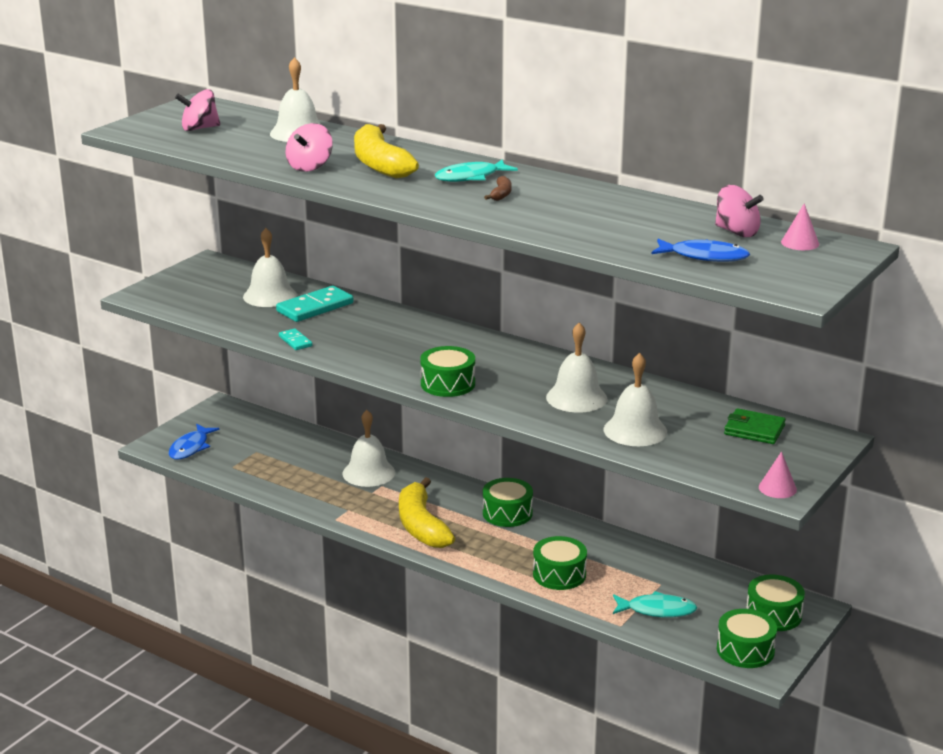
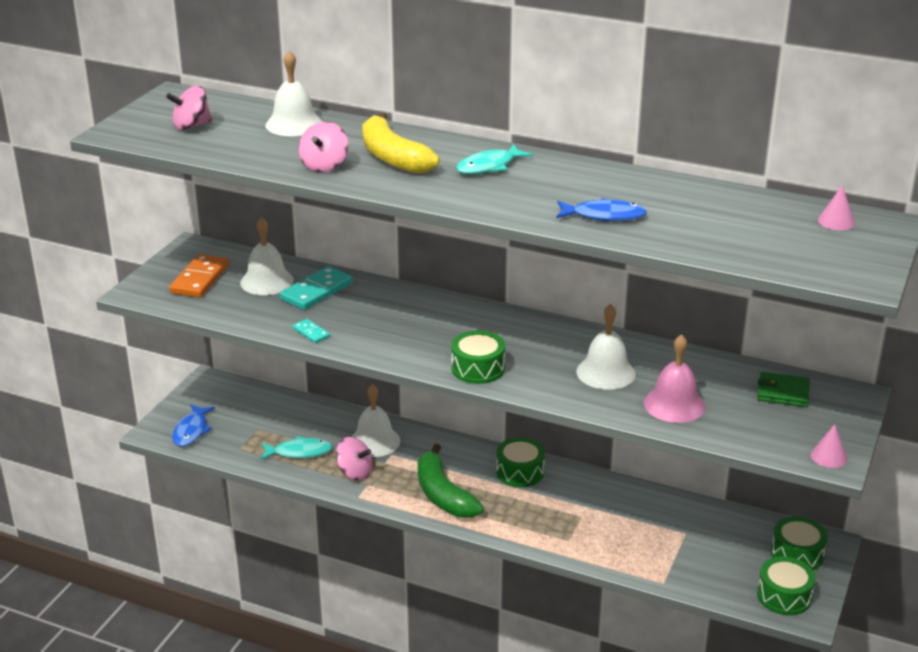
camera: 10 degrees left, 5 degrees up
(206, 289) = (200, 279): none -> orange domino
(421, 526) = (443, 495): yellow banana -> green banana
(501, 194) = (528, 185): brown banana -> none
(559, 574) = (589, 534): green drum -> none
(635, 430) = (674, 404): white bell -> pink bell
(657, 610) = (691, 562): turquoise fish -> turquoise fish (299, 452)
(704, 256) = (756, 246): blue fish -> blue fish (604, 216)
(736, 232) = (772, 213): pink spinning top -> pink spinning top (354, 472)

